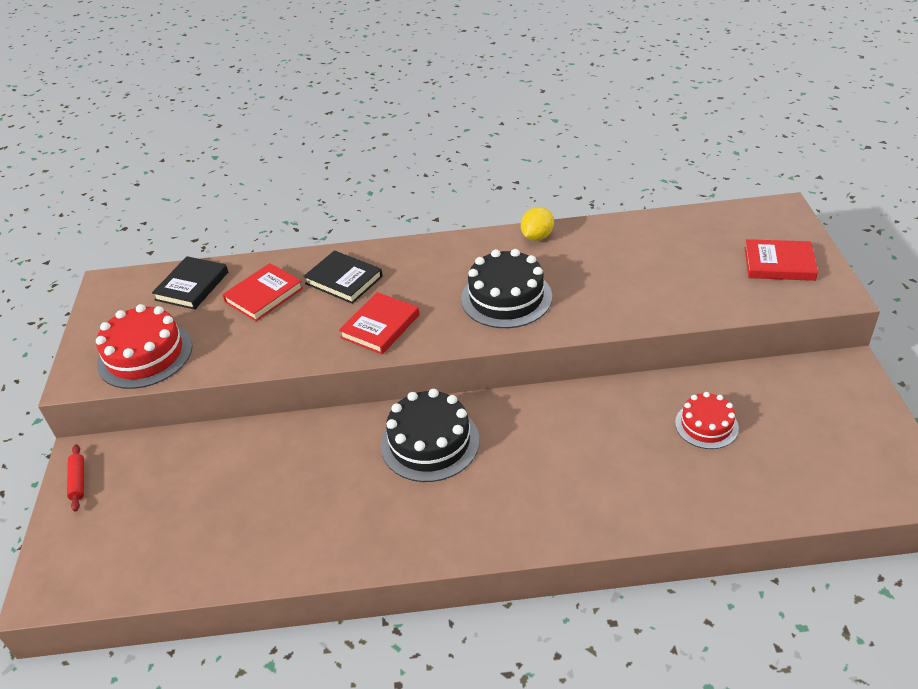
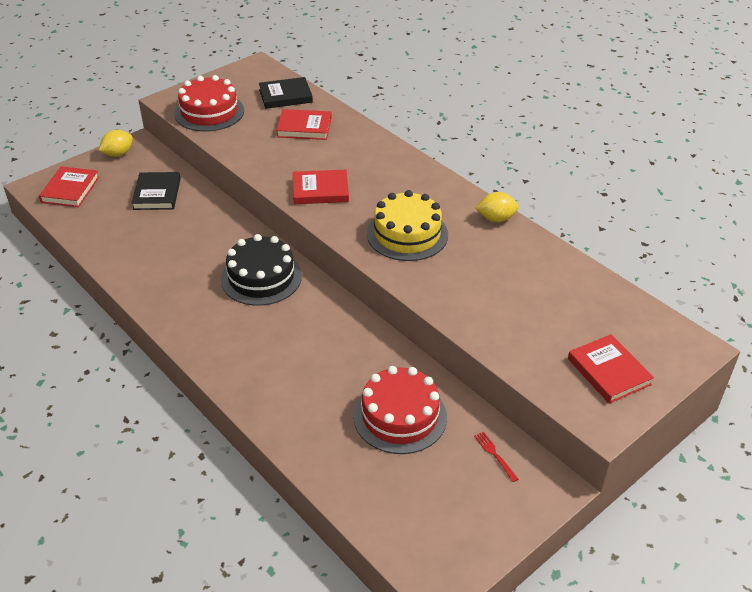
camera: 50 degrees right, 0 degrees up
(78, 481) = (118, 154): red rolling pin -> yellow lemon
(92, 557) = (70, 189): none -> red book
(344, 280) = (352, 152): black book -> black book (157, 194)
(506, 297) = (407, 234): black cake -> yellow cake
(706, 425) = (400, 416): red cake -> red cake, size x1.62
(792, 386) = (494, 454): none -> red fork

